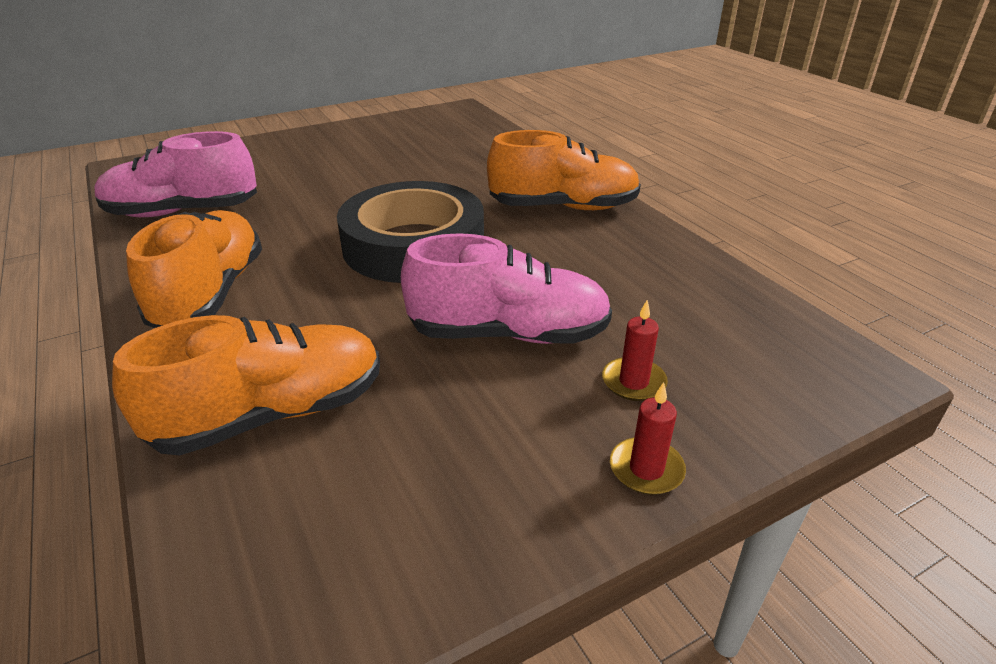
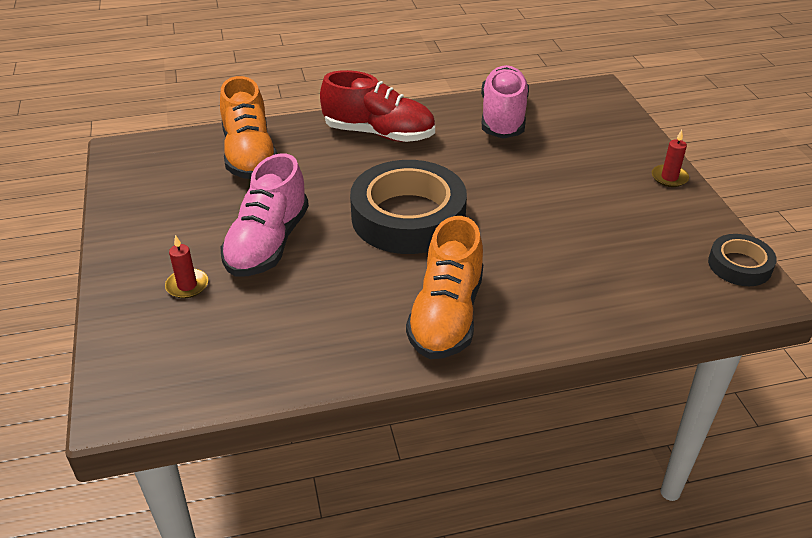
camera: 105 degrees right, 5 degrees up
(211, 293) = (379, 133): orange shoe -> red shoe
(433, 114) = (739, 265): none -> black tape
(646, 469) = (122, 269): red candle -> red candle (669, 178)

